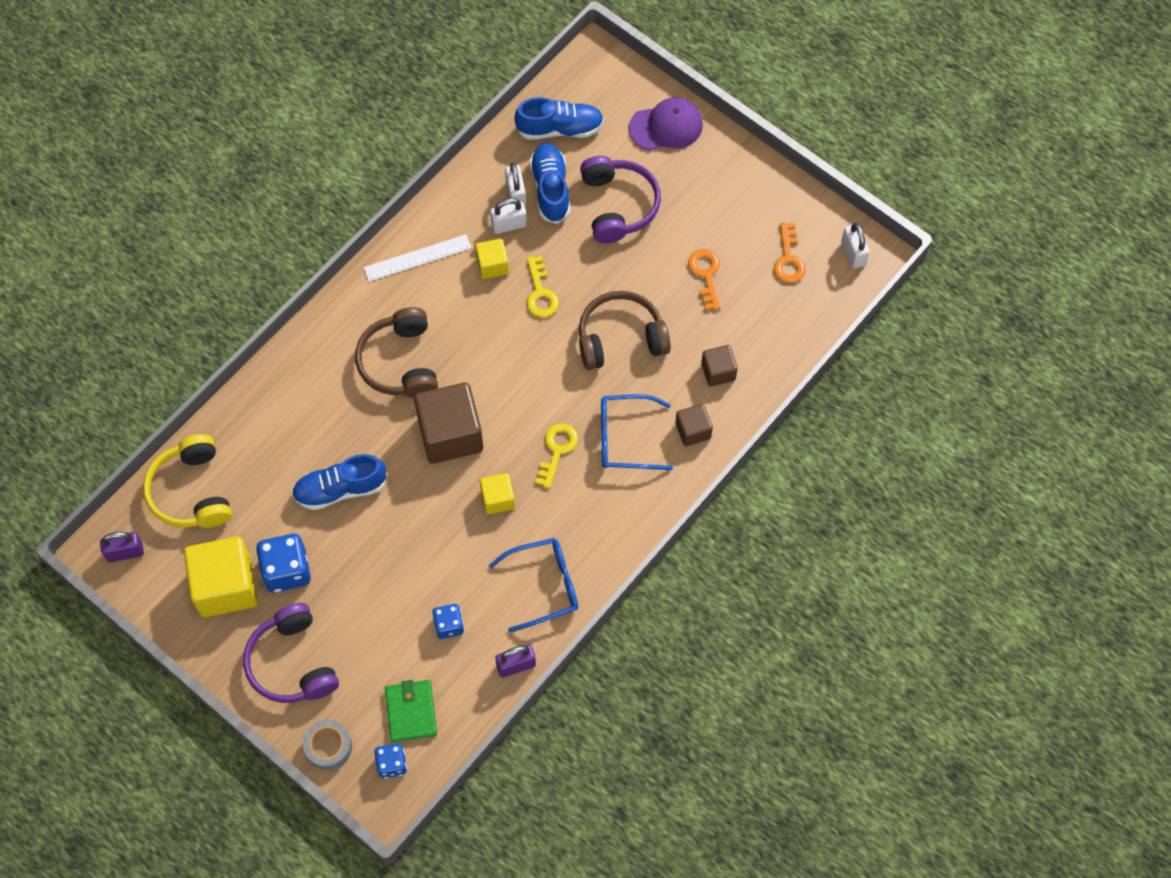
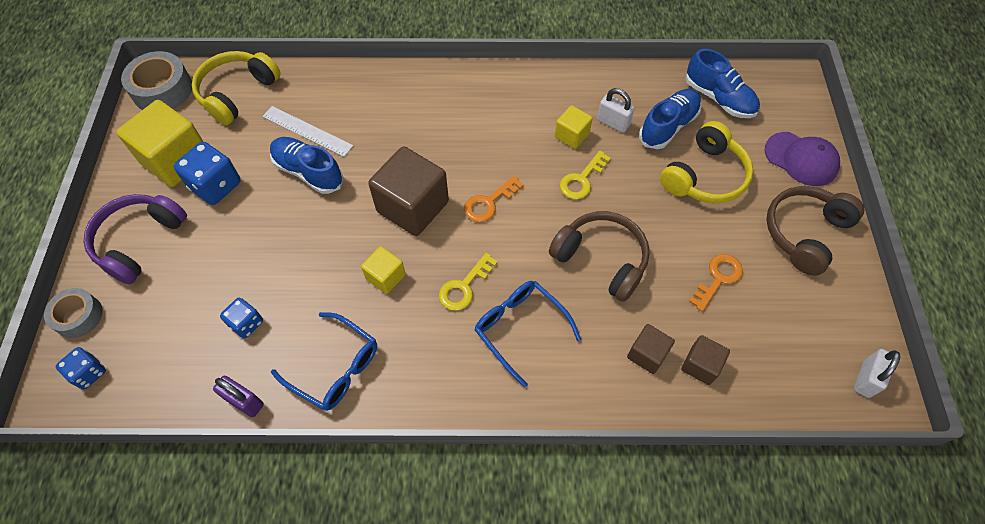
camera: 50 degrees right, 5 degrees down
(125, 552) = (162, 90): purple padlock -> grey tape
(400, 362) = (441, 137): brown headphones -> brown headphones (805, 233)
(411, 712) = (147, 352): green wallet -> none
(417, 258) = (531, 90): white ruler -> white ruler (307, 131)
(516, 194) = (640, 110): white padlock -> none
(557, 450) = (464, 287): yellow key -> yellow key turned 150 degrees clockwise
(618, 205) = (704, 176): purple headphones -> yellow headphones
(693, 430) = (575, 376): brown cube -> brown cube (700, 365)
(788, 259) = (801, 330): orange key -> orange key (488, 203)

